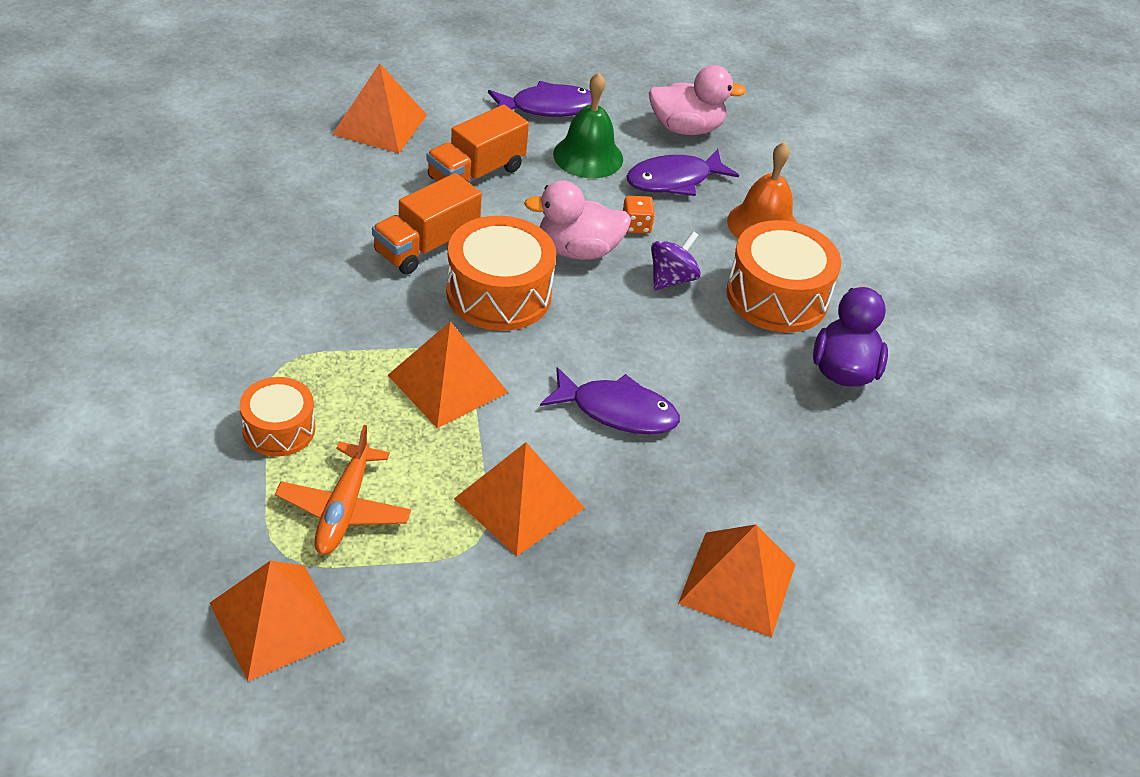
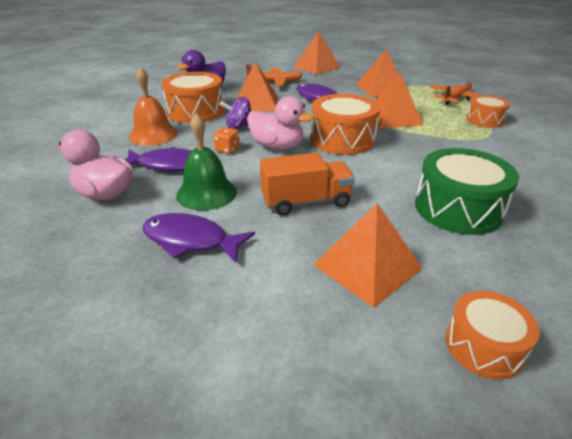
camera: 145 degrees left, 10 degrees down
(276, 92) = (484, 346): none -> orange drum
(277, 621) = (486, 85): orange pyramid -> orange pyramid (257, 103)
(307, 208) = (458, 208): none -> green drum
(426, 246) = (374, 168): orange truck -> none
(754, 453) = (275, 82): none -> orange plane

